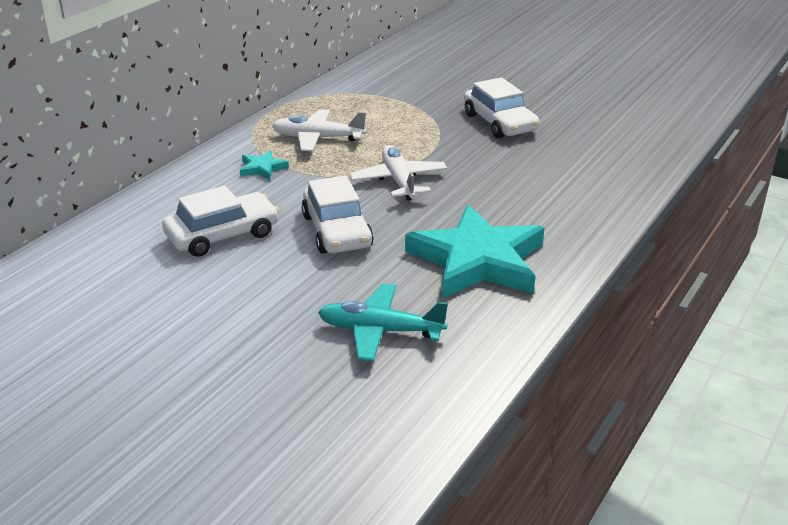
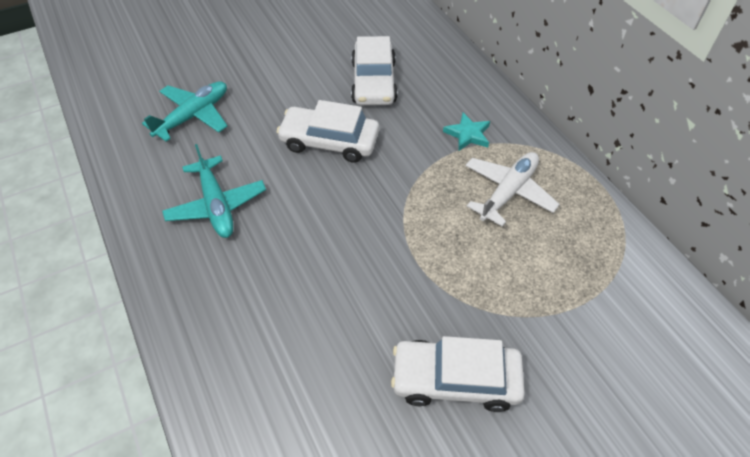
camera: 120 degrees right, 20 degrees up
(398, 181) = (380, 215): white plane -> none
(478, 260) = (216, 205): turquoise star -> turquoise plane

